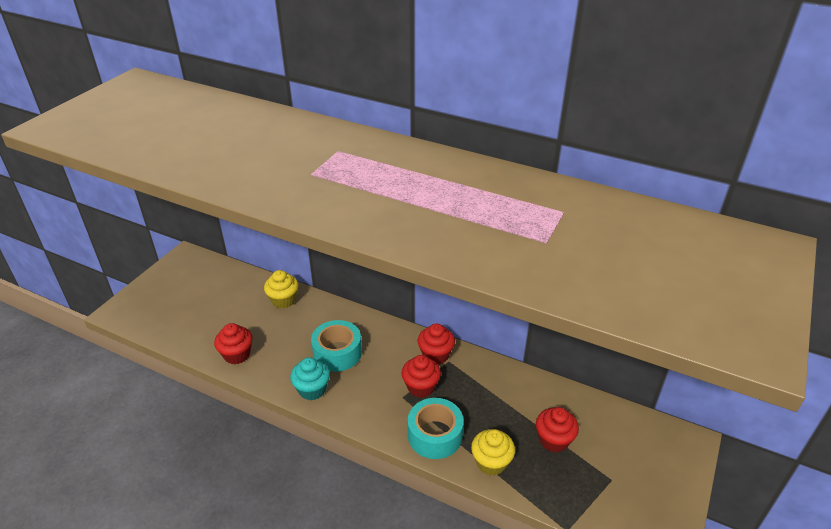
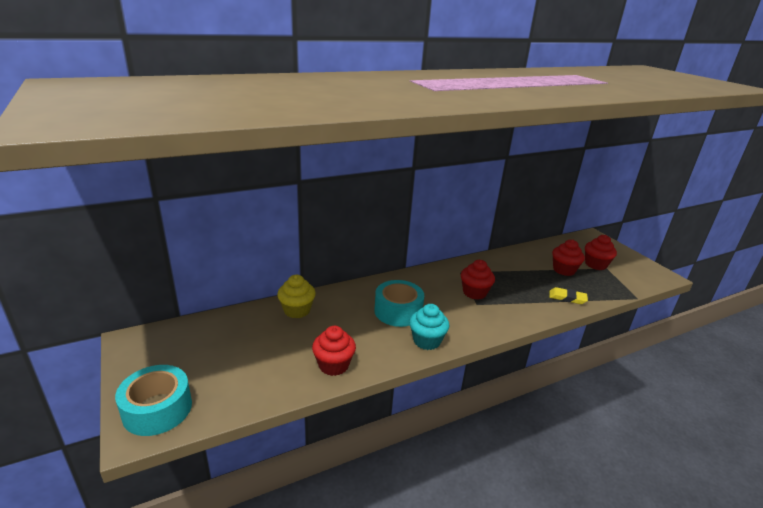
camera: 55 degrees left, 10 degrees down
(435, 355) = (449, 274): red cupcake -> red cupcake (595, 264)
(435, 435) = (526, 307): turquoise tape -> turquoise tape (157, 409)
(491, 462) = (567, 298): yellow cupcake -> yellow eraser

